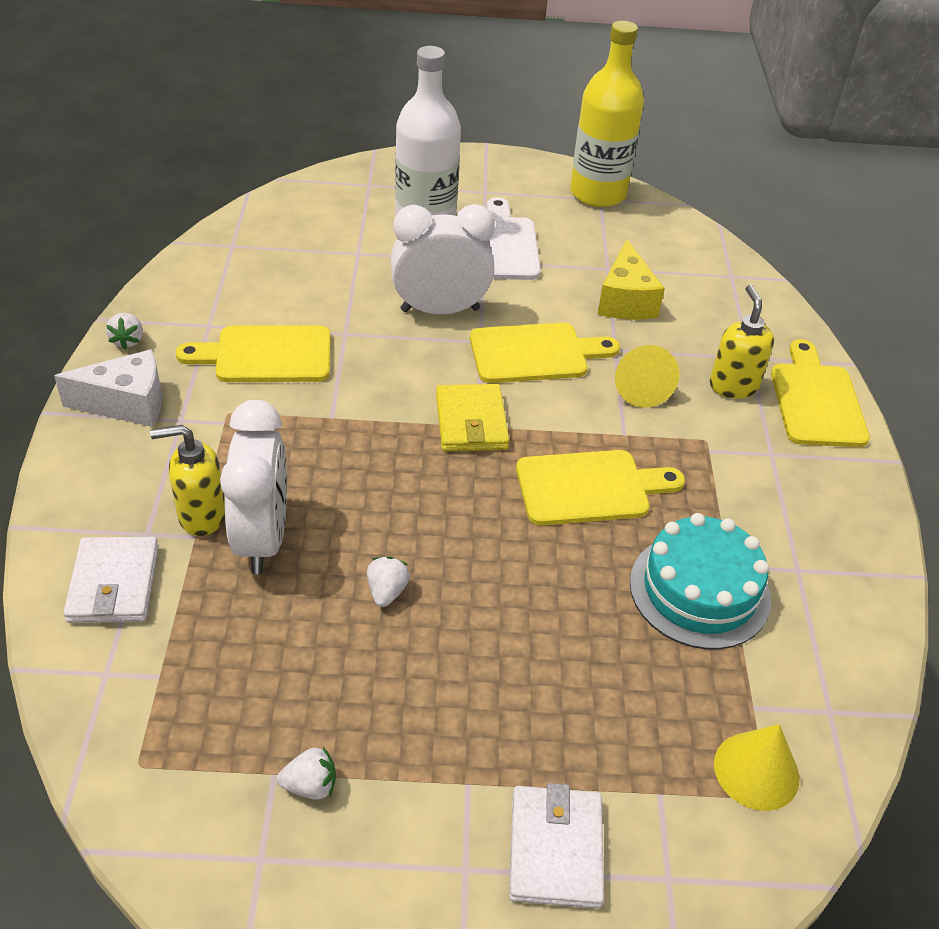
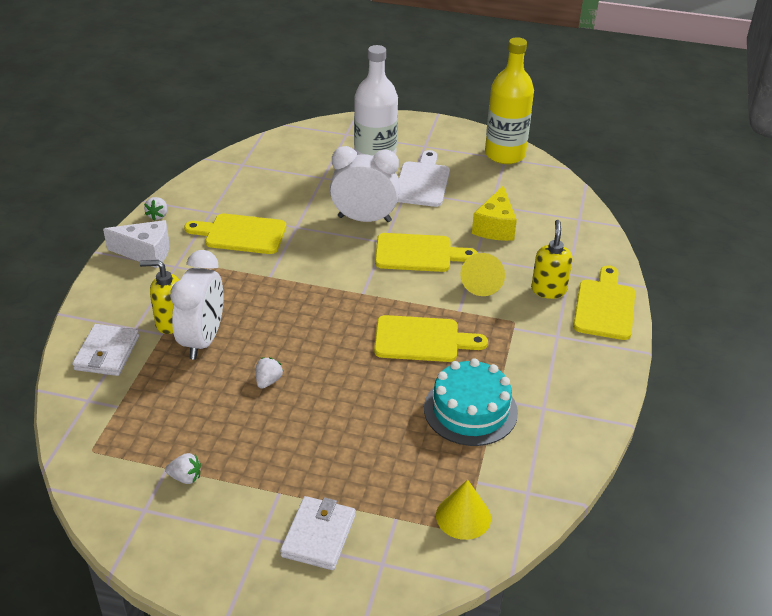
camera: 15 degrees right, 5 degrees down
(471, 422) = (359, 290): yellow wallet -> none

